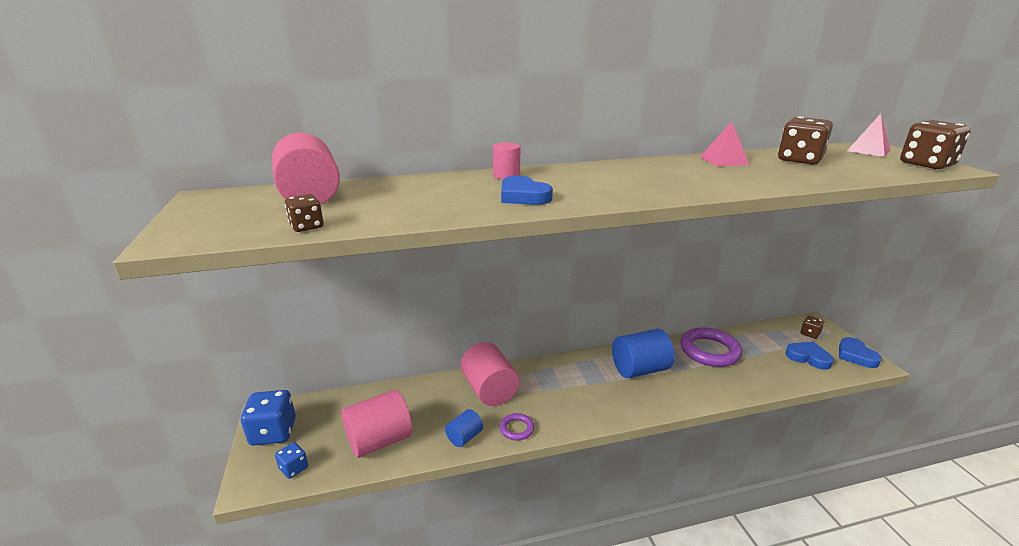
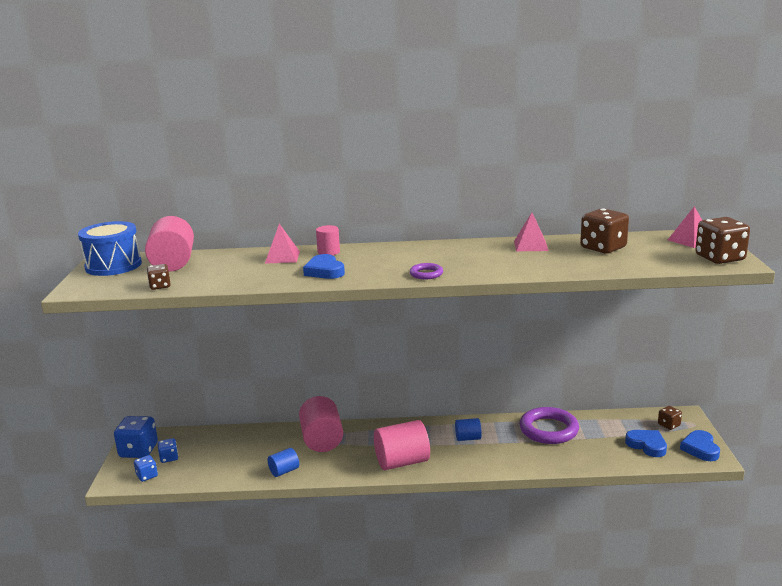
camera: 15 degrees right, 5 degrees down
(223, 203) = (113, 265): none -> blue drum
(316, 437) = (169, 458): none -> blue dice
(379, 440) = (216, 465): pink cylinder -> pink cylinder (402, 462)
(453, 183) = (282, 257): none -> pink pyramid
(516, 429) = (330, 470): purple ring -> purple ring (426, 274)
(640, 369) = (468, 438): blue cylinder -> blue cylinder, size x0.53

